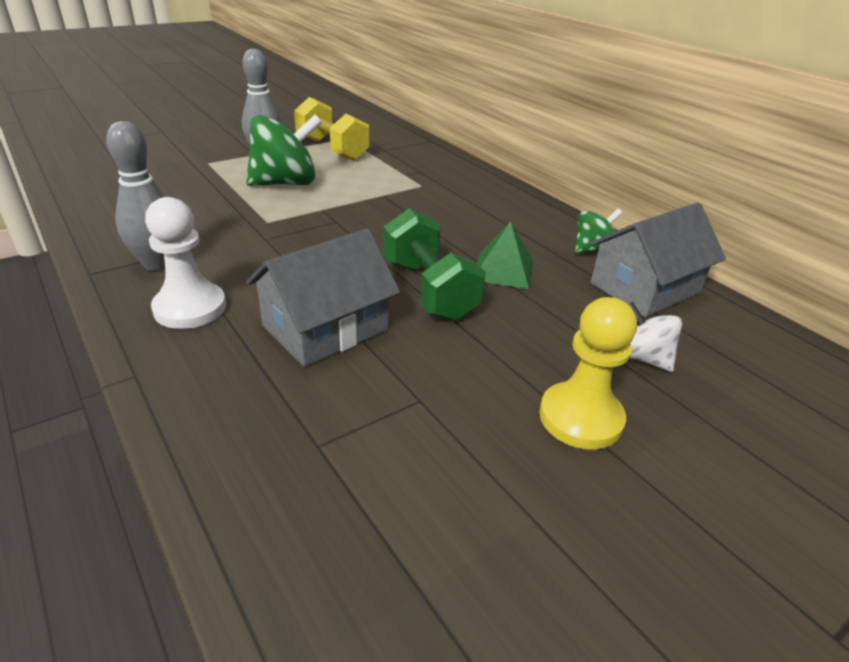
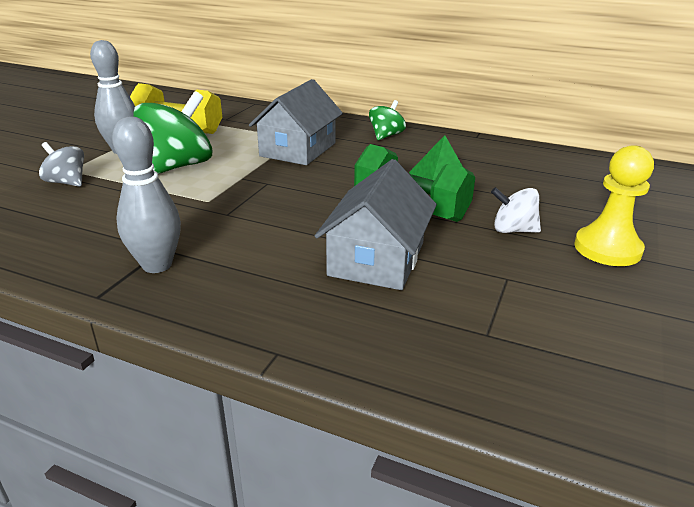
camera: 30 degrees left, 5 degrees down
(190, 308) = (245, 287): white pawn -> none
(192, 173) = (67, 182): none -> grey spinning top
(593, 250) = (476, 148): green spinning top -> green spinning top (386, 136)
(643, 358) = (591, 202): white spinning top -> white spinning top (513, 230)
(644, 288) = (537, 162): grey house -> grey house (298, 149)

